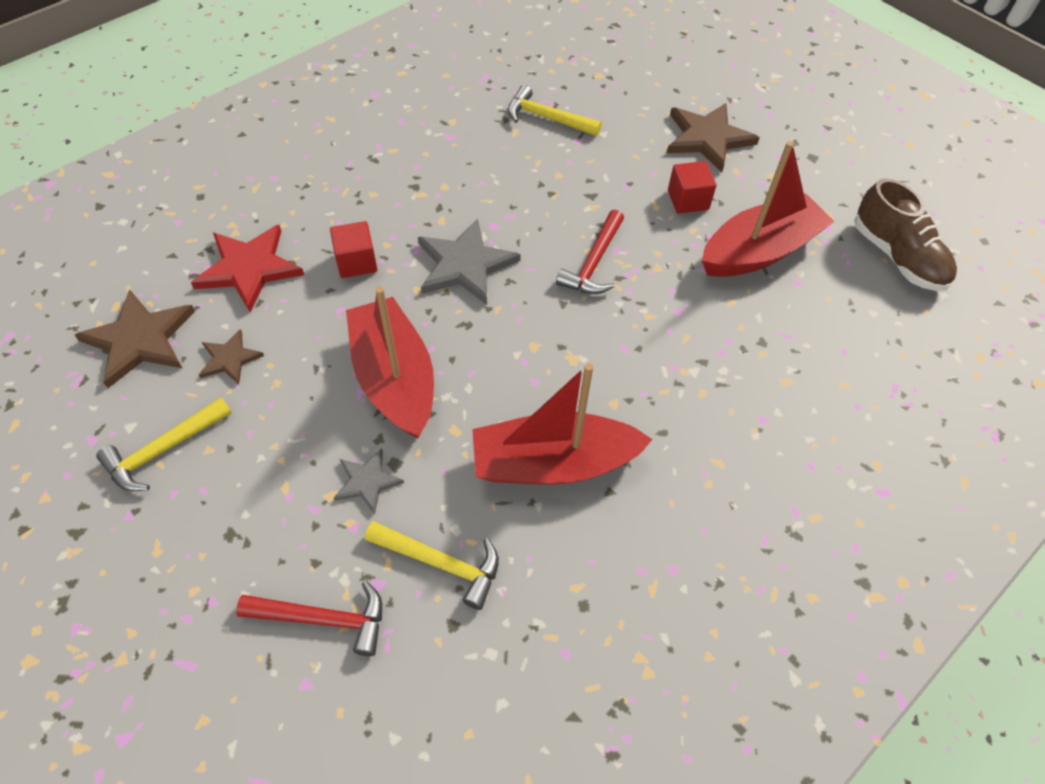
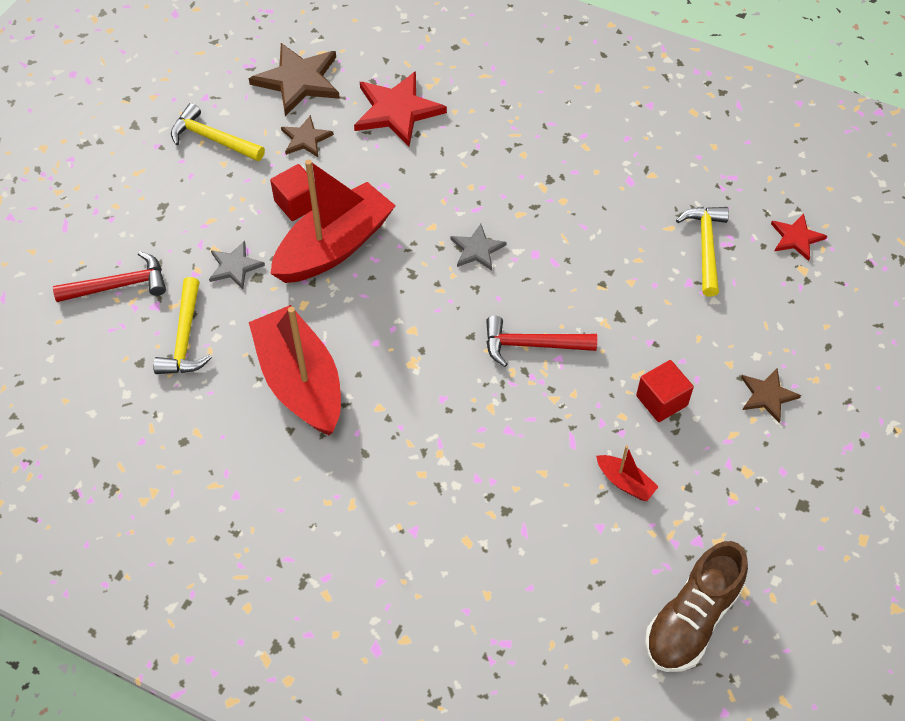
camera: 70 degrees right, 0 degrees up
(324, 619) = (119, 285): red hammer -> red hammer turned 90 degrees counterclockwise
(356, 262) = (440, 175): red cube -> red cube (297, 203)
(465, 265) = (477, 249): grey star -> grey star, size x0.55
(566, 67) = (796, 238): none -> red star
(708, 138) = (767, 395): brown star -> brown star, size x0.55
(759, 251) = (625, 482): red boat -> red boat, size x0.42

